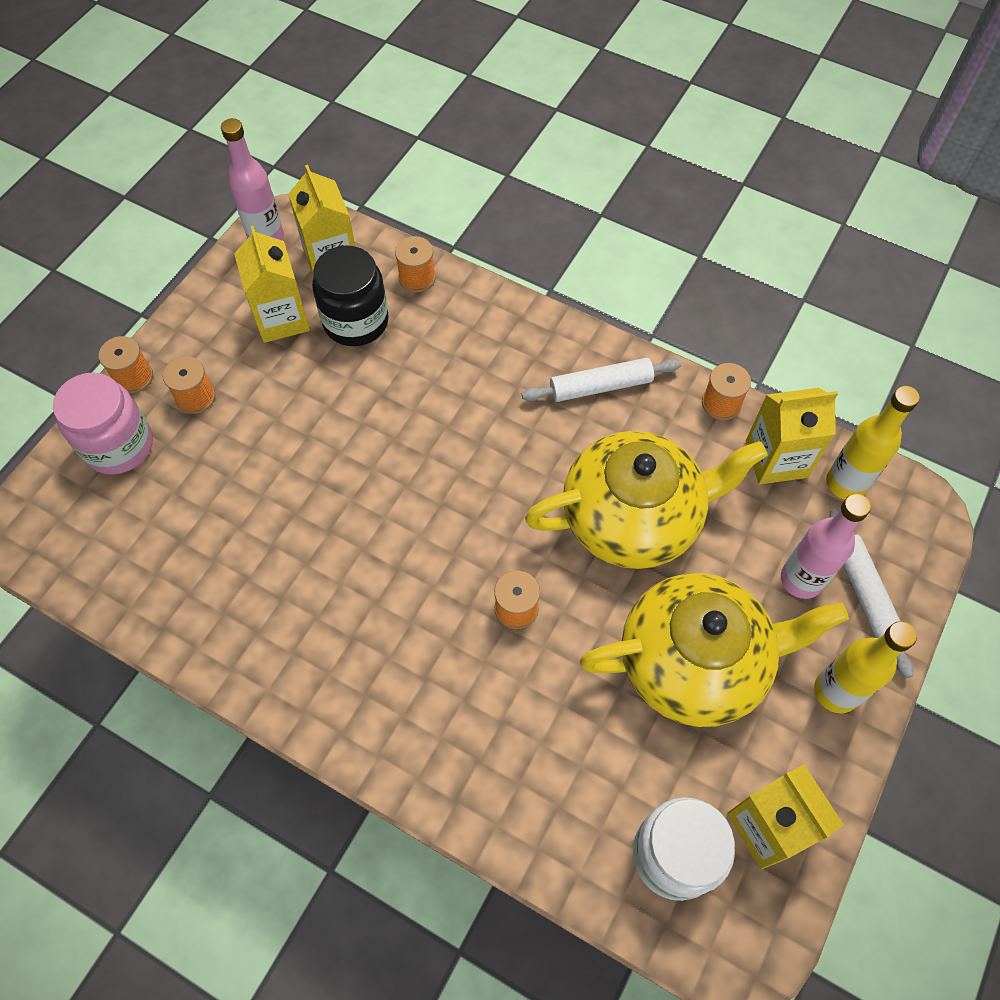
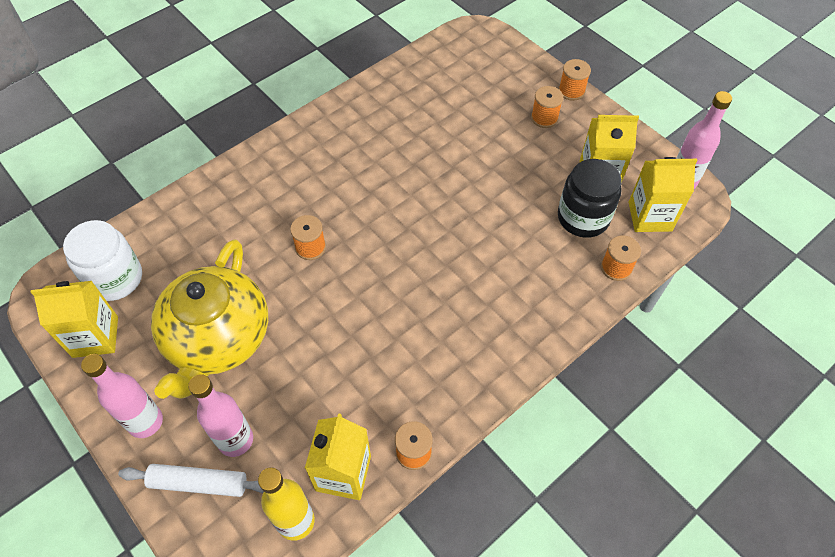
camera: 110 degrees right, 5 degrees down
(119, 445) = (520, 77): pink jar -> none
(600, 386) = (465, 364): white rolling pin -> none
(634, 517) = (341, 343): yellow teapot -> none
(835, 691) = (145, 422): yellow bottle -> pink bottle

